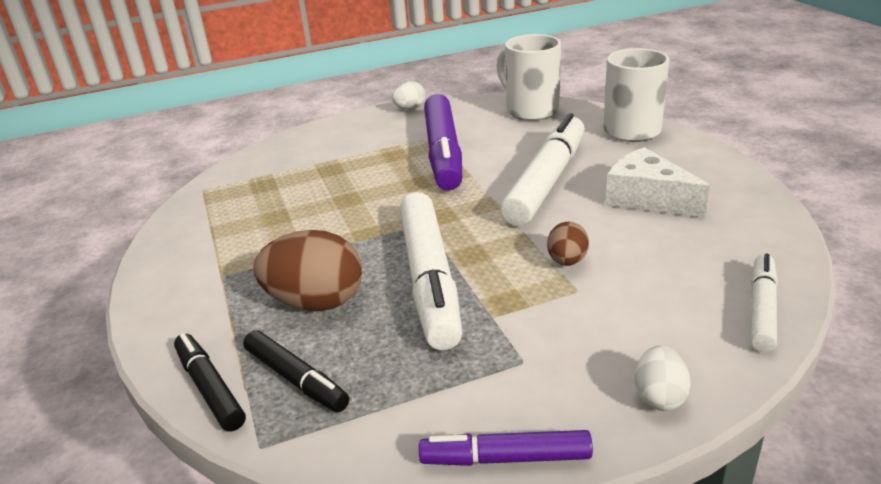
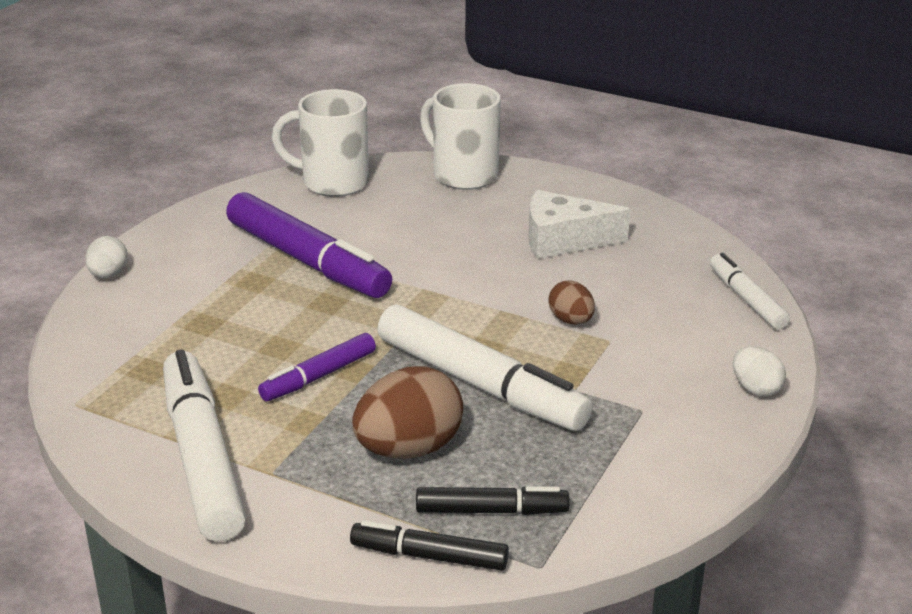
camera: 45 degrees left, 0 degrees up
(410, 108) = (185, 221): white egg -> white egg (108, 275)
(506, 458) = (716, 475): purple marker -> purple marker (319, 376)
(546, 182) = (455, 255): white marker -> white marker (202, 459)

